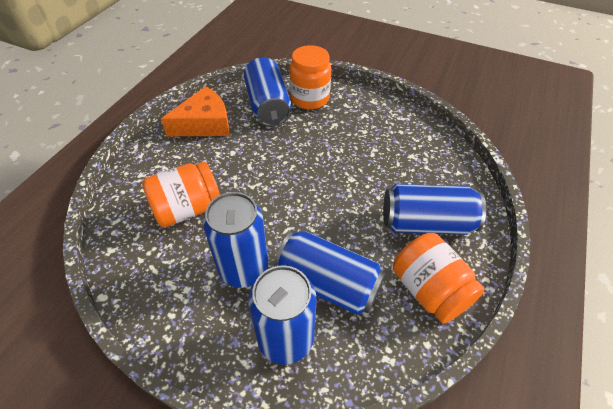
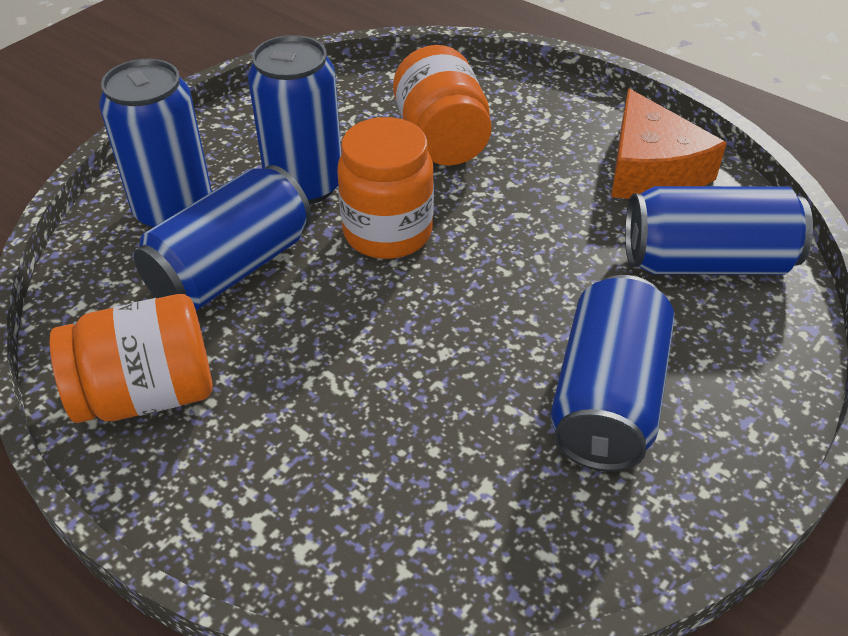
camera: 105 degrees right, 5 degrees down
(309, 98) = (730, 337): orange jar -> orange jar (387, 232)
(426, 223) = (285, 442): blue can -> blue can (606, 399)

